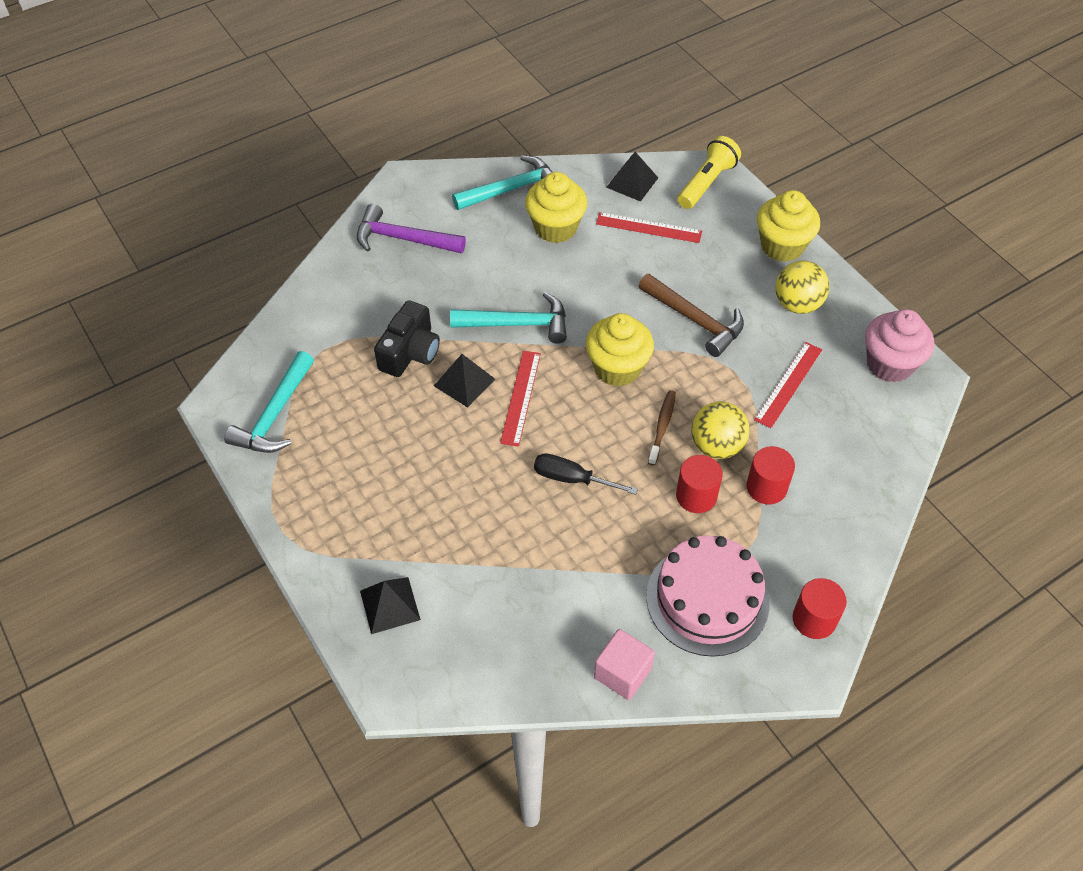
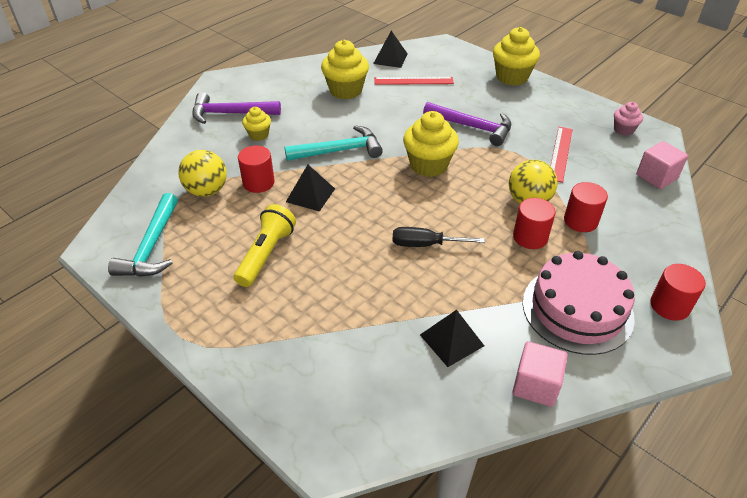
camera: 15 degrees left, 10 degrees down
(390, 605) = (301, 376): black pyramid -> black pyramid (451, 340)
(410, 352) = (258, 183): black camera -> red cylinder
(428, 279) = (258, 135): none -> yellow cupcake
(511, 189) = (304, 74): turquoise hammer -> none
(520, 397) = (360, 197): red ruler -> none
(662, 427) = (480, 196): brown toothbrush -> none
(695, 320) = (472, 127): brown hammer -> purple hammer
(707, 183) = (442, 52): yellow flashlight -> yellow flashlight (266, 254)
(797, 304) = (540, 107): yellow ball -> yellow ball (207, 191)
(889, 364) = (623, 130): pink cupcake -> pink cupcake, size x0.55
(894, 445) = (656, 177): none -> pink cube

